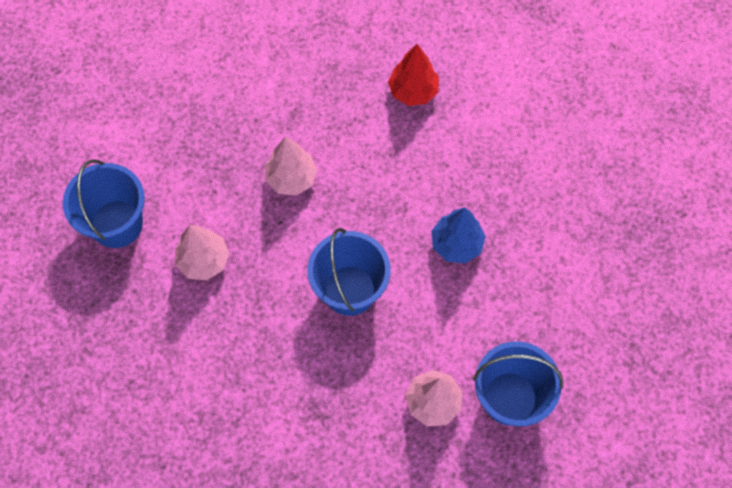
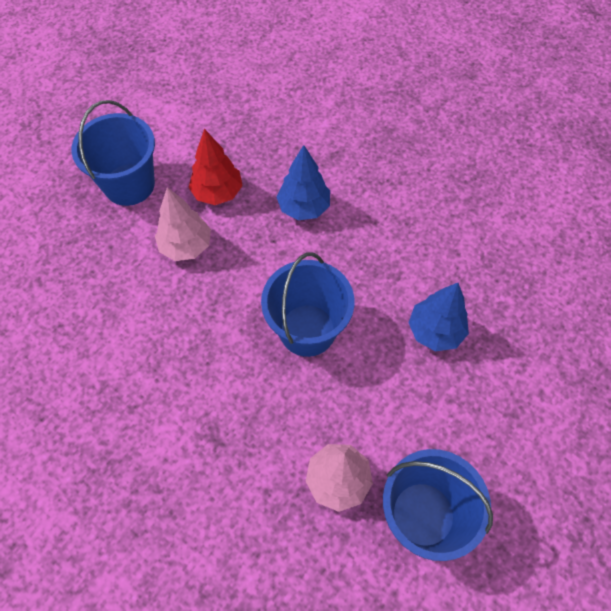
camera: 25 degrees right, 5 degrees down
(291, 178) = (303, 207): pink tree -> blue tree
(413, 91) = (455, 177): red tree -> red tree (217, 192)

